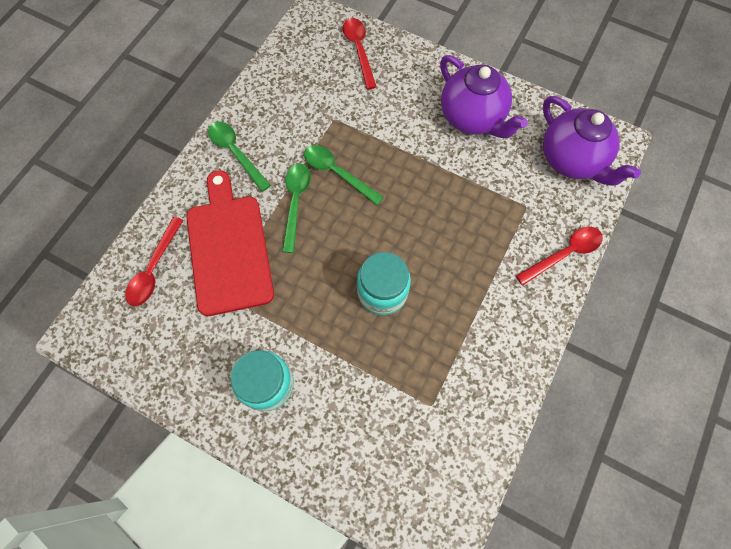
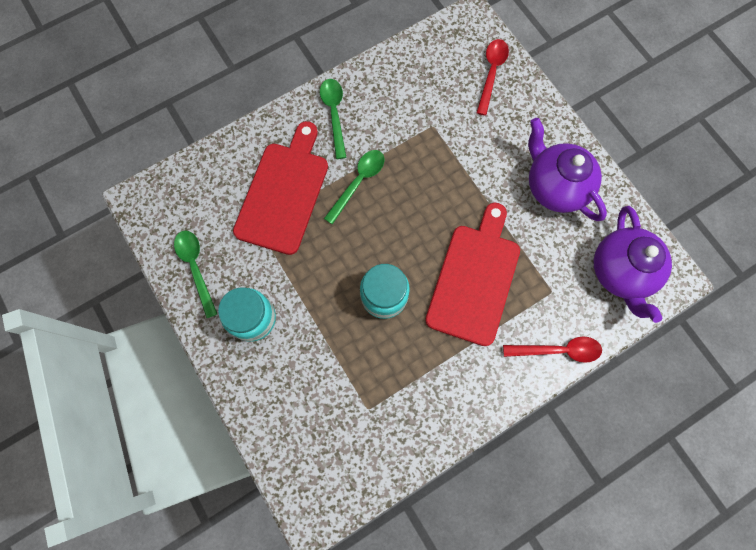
camera: 30 degrees right, 5 degrees up
(154, 269) = (219, 178): red spoon -> none
(337, 173) = (407, 175): green spoon -> green spoon (196, 268)
(454, 231) = (475, 279): none -> red cutting board
(472, 117) = (554, 187): purple teapot -> purple teapot turned 150 degrees clockwise

